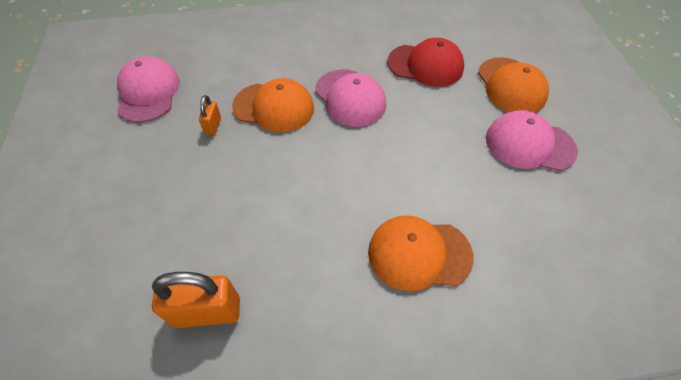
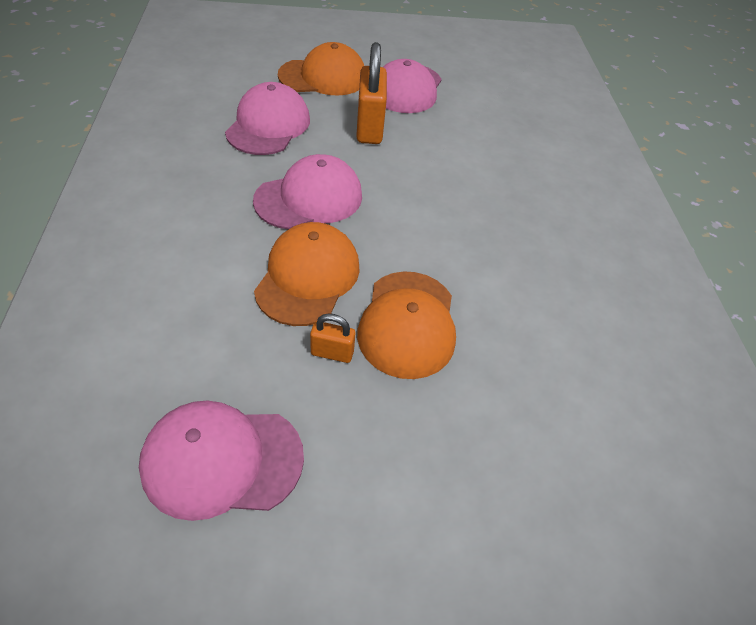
camera: 90 degrees left, 5 degrees down
(207, 312) = (623, 356): orange padlock -> orange padlock (369, 128)
(419, 254) = (533, 184): orange cap -> orange cap (408, 323)
(425, 65) = (268, 125): red cap -> pink cap

